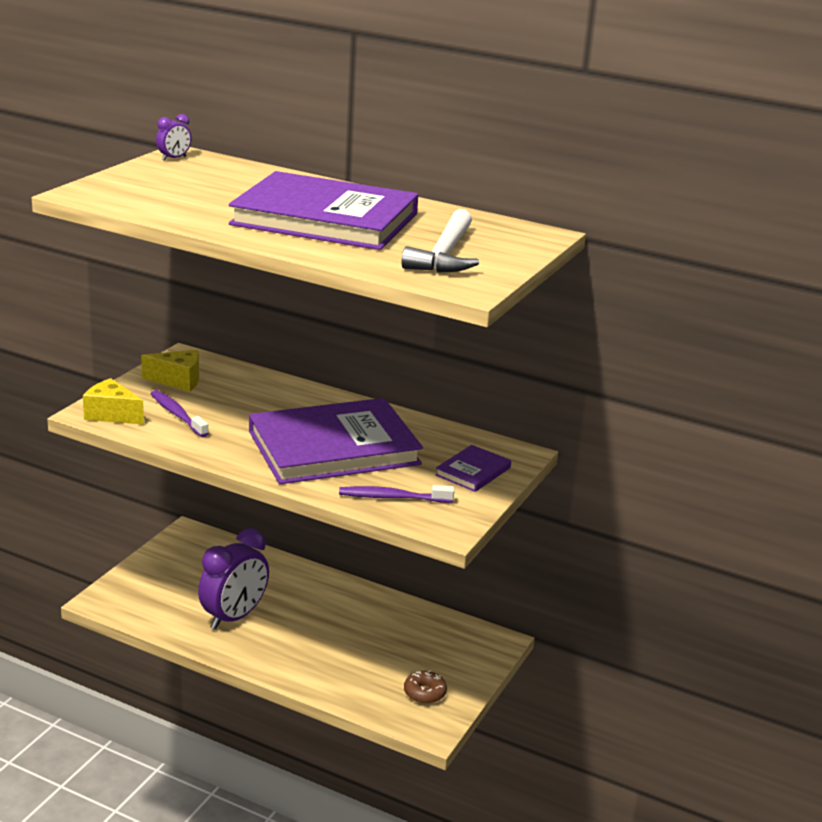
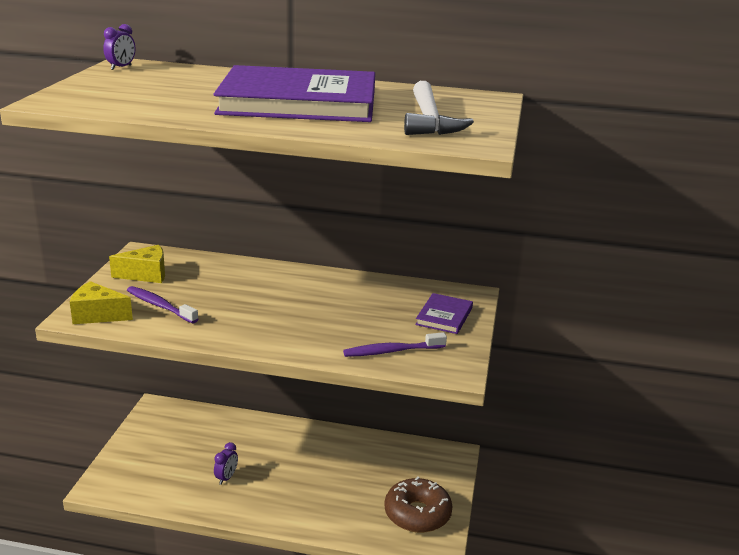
camera: 15 degrees left, 0 degrees up
(234, 617) = (226, 478): purple clock -> purple clock, size x0.44
(333, 447) = (315, 314): purple book -> none
(424, 693) = (417, 514): brown donut -> brown donut, size x1.79

